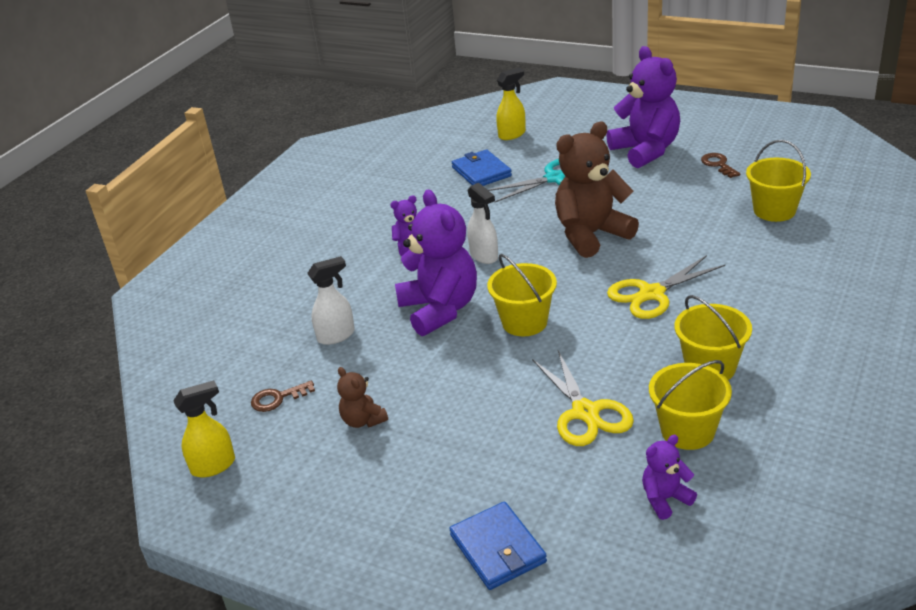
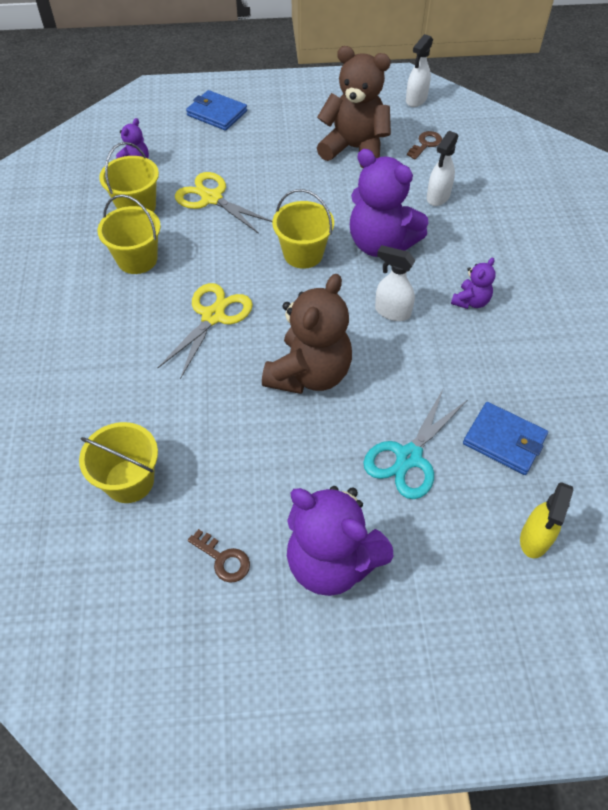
camera: 145 degrees right, 20 degrees up
(214, 466) = (416, 100): yellow spray bottle -> white spray bottle
(363, 420) = (354, 149): brown teddy bear -> brown teddy bear, size x2.11

